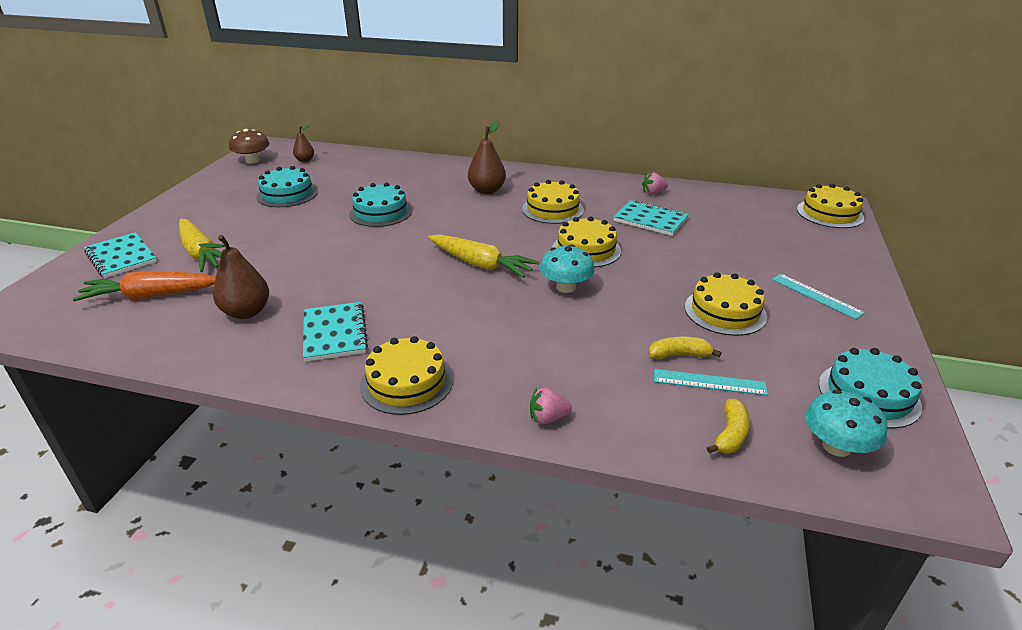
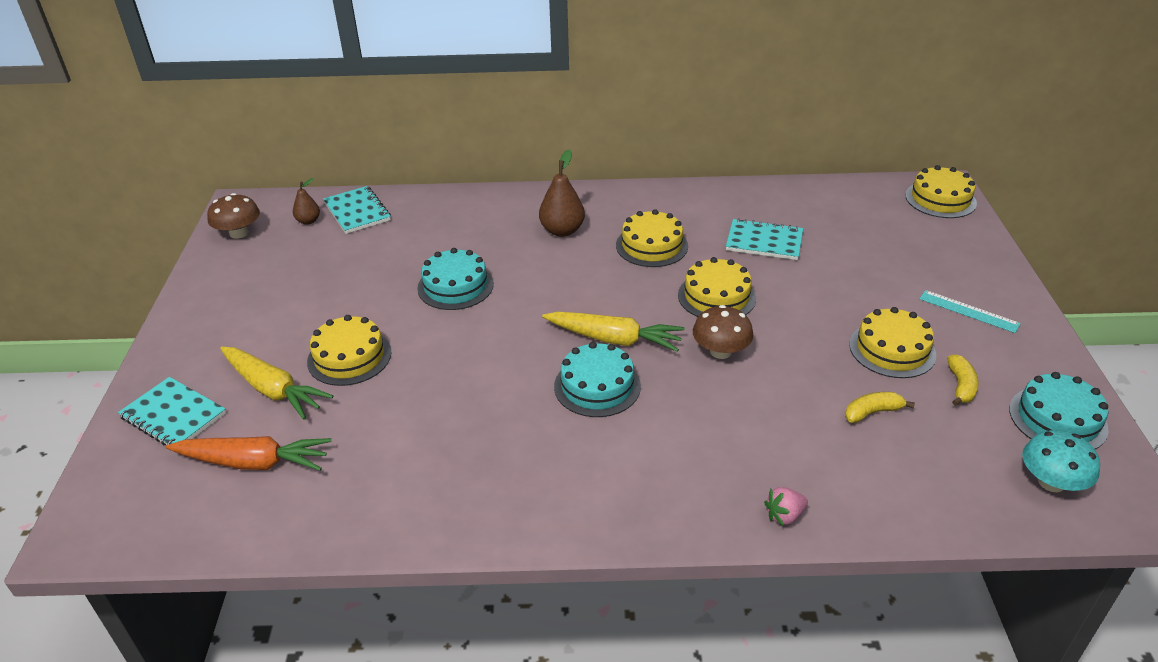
camera: 15 degrees left, 5 degrees up
(151, 295) = (254, 462): orange carrot -> orange carrot turned 150 degrees counterclockwise
(246, 312) = (387, 460): brown pear -> none
(287, 194) = (321, 279): turquoise cake -> turquoise cake (597, 386)
(334, 333) = (507, 465): turquoise notebook -> turquoise notebook (357, 212)
(406, 382) = (622, 508): yellow cake -> yellow cake (349, 357)
(566, 287) = (720, 351): turquoise mushroom -> brown mushroom
(653, 193) = (749, 202): pink strawberry -> none
(709, 382) = (914, 438): turquoise ruler -> none
(730, 435) = (957, 492): yellow banana -> yellow banana (961, 386)

